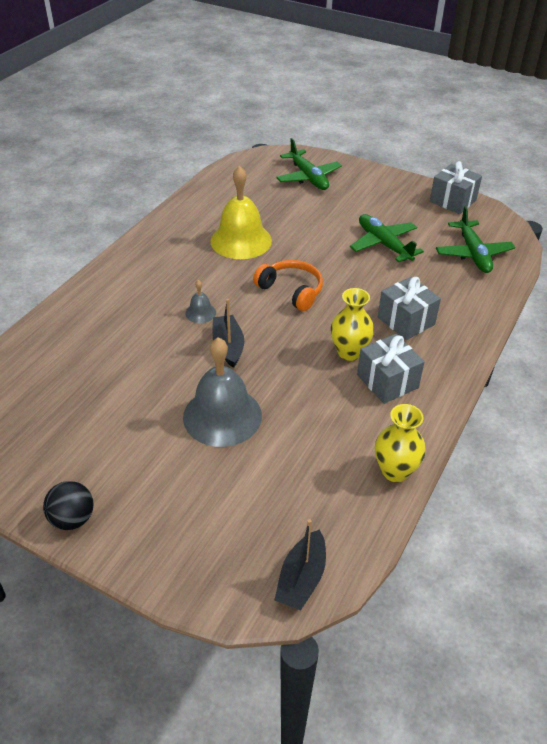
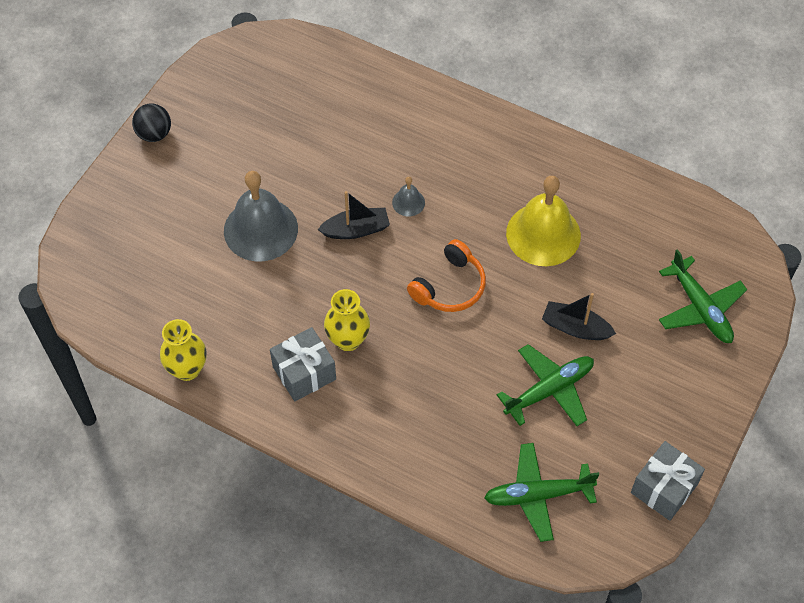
camera: 90 degrees right, 15 degrees up
(301, 578) = (84, 292): black boat -> black boat (575, 328)
(308, 177) = (700, 308): green plane -> green plane turned 90 degrees counterclockwise
(406, 321) = (400, 400): grey gift -> none

